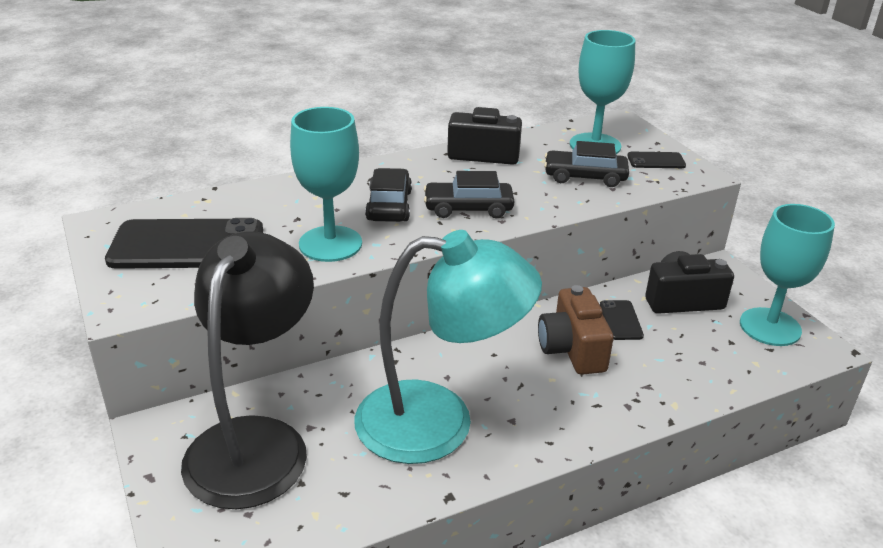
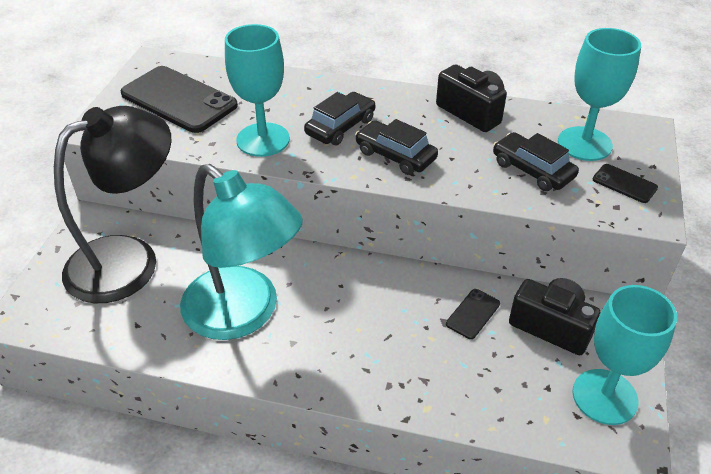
camera: 40 degrees right, 10 degrees up
(572, 349) = (403, 315): brown camera -> none

